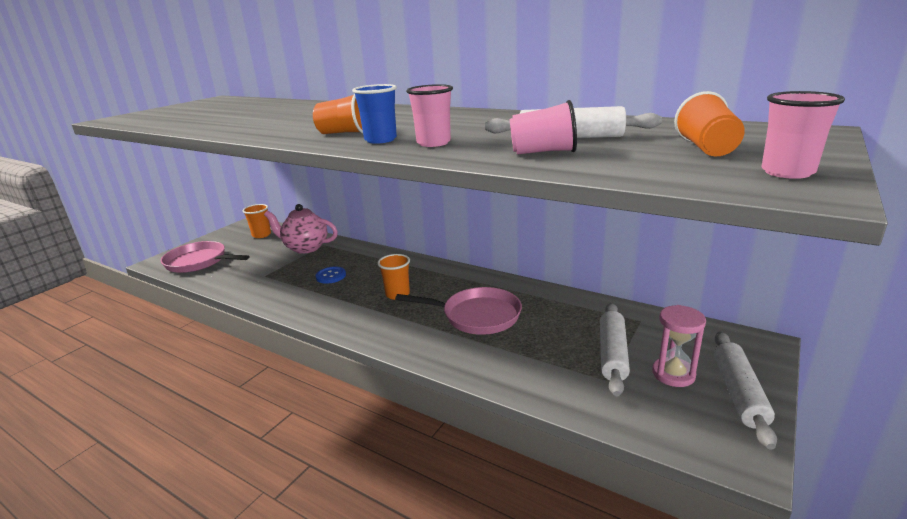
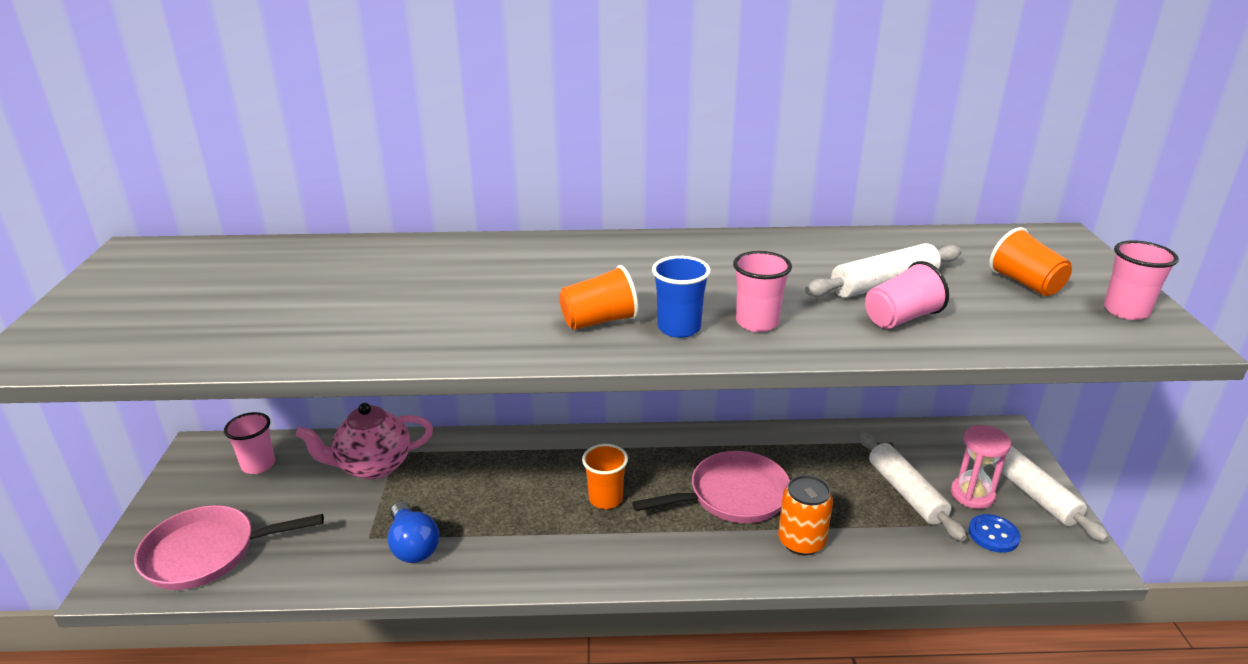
camera: 35 degrees left, 5 degrees up
(261, 235) = (258, 465): orange cup -> pink cup
(278, 285) = (413, 546): none -> blue light bulb
(331, 276) = (477, 502): blue button -> blue button (993, 535)
(491, 355) = (801, 541): none -> orange can

